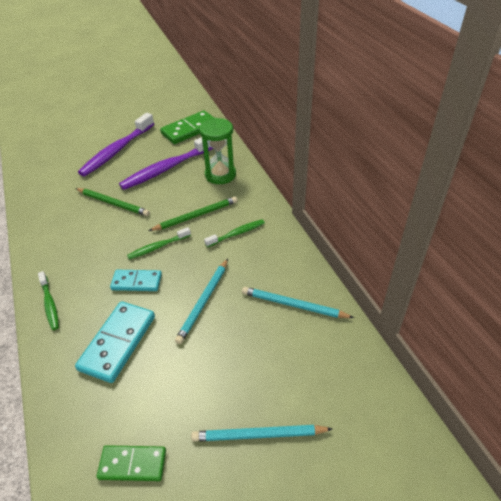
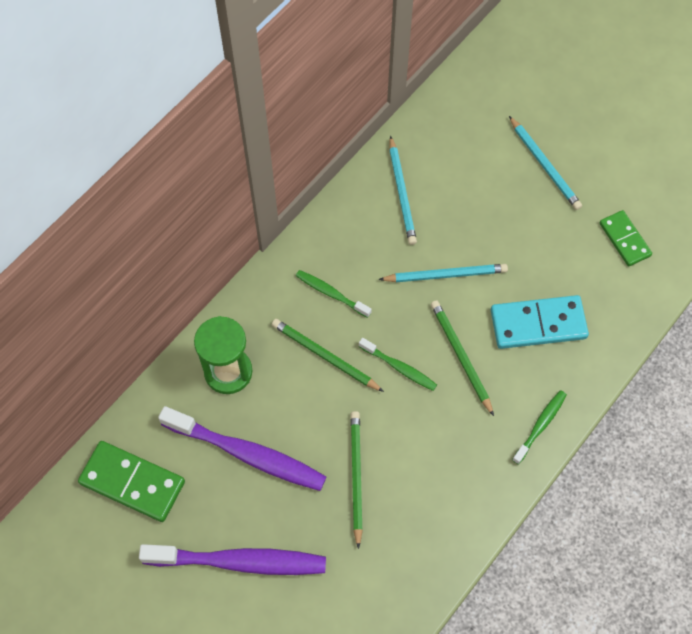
camera: 120 degrees left, 20 degrees up
(136, 282) = (460, 356): turquoise domino -> green pencil

